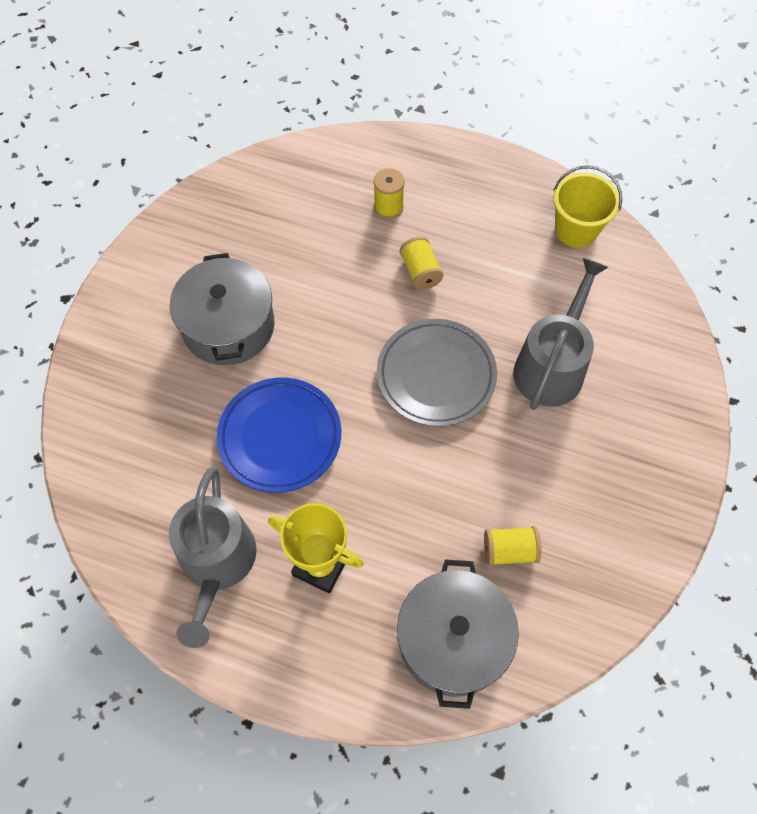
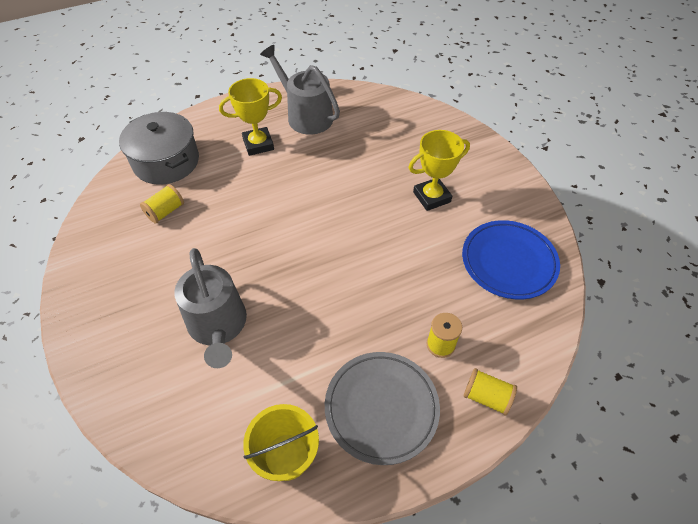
camera: 135 degrees right, 10 degrees down
(228, 326) = (431, 197): grey pot -> yellow trophy
(280, 437) = (338, 173): blue plate -> blue plate (508, 262)
(420, 271) = (366, 316): yellow spool -> yellow spool (486, 397)
(436, 375) = (288, 262): grey plate -> grey plate (381, 408)

